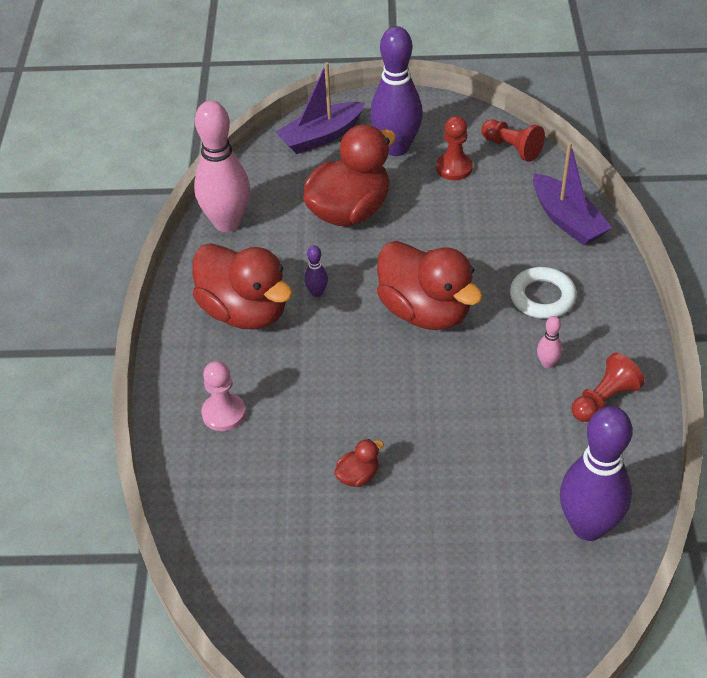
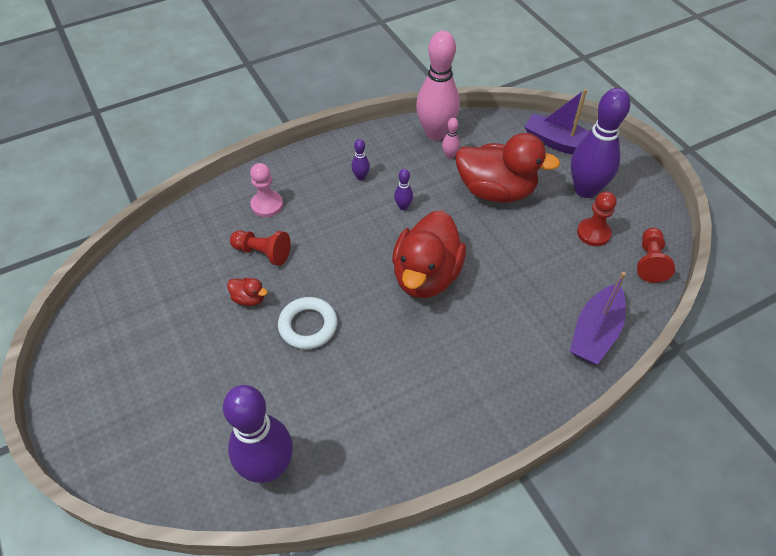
camera: 60 degrees right, 5 degrees up
(245, 311) = (361, 177): red duck -> purple bowling pin
(542, 297) = (492, 347): white ring -> white ring (308, 326)
(547, 363) = (422, 377): pink bowling pin -> pink bowling pin (449, 156)
(604, 399) = (407, 433): red pawn -> red pawn (263, 253)

